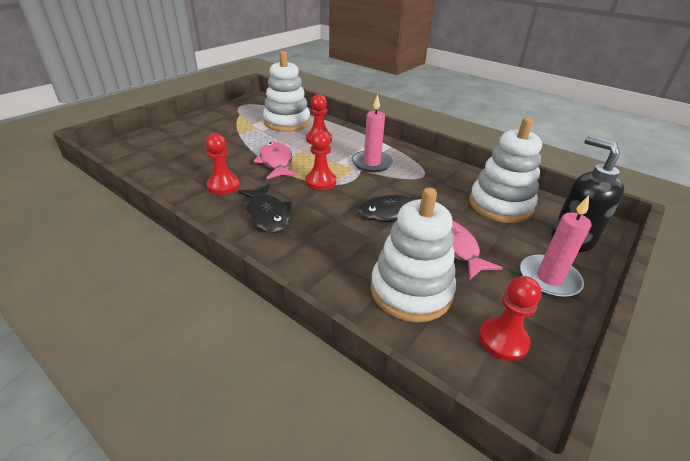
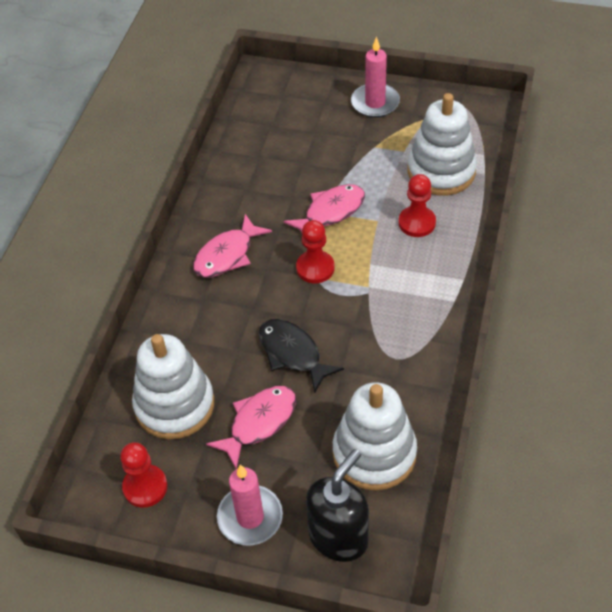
camera: 70 degrees right, 15 degrees up
(223, 186) = (256, 197): red pawn -> none
(267, 215) = (227, 255): black fish -> pink fish
(371, 163) = (391, 297): pink candle -> pink candle (375, 103)

